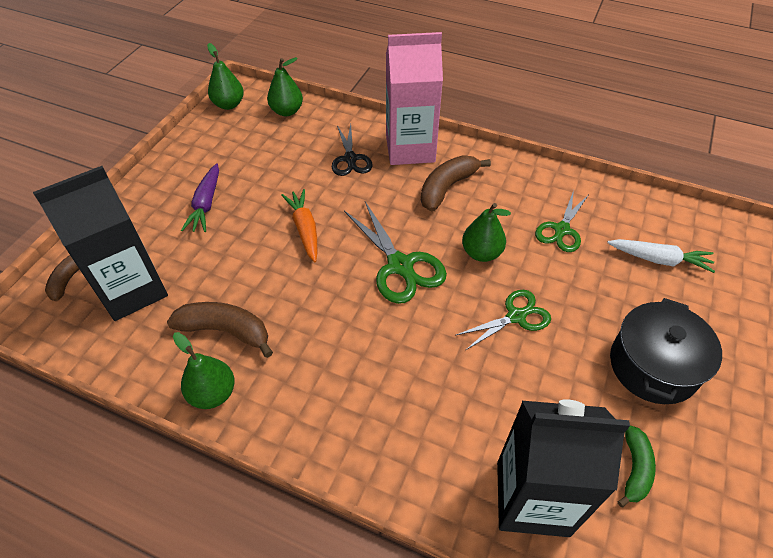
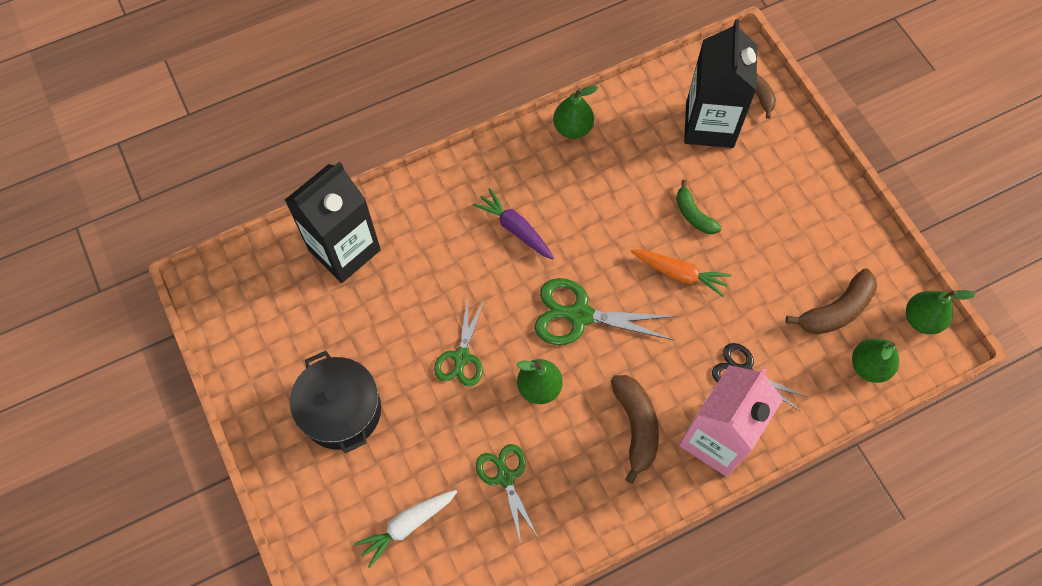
camera: 130 degrees right, 15 degrees up
(206, 204) = (772, 219): purple carrot -> purple carrot (515, 229)
(225, 331) = (619, 162): brown banana -> brown banana (836, 310)
(634, 469) = (301, 322): green banana -> green banana (693, 215)

